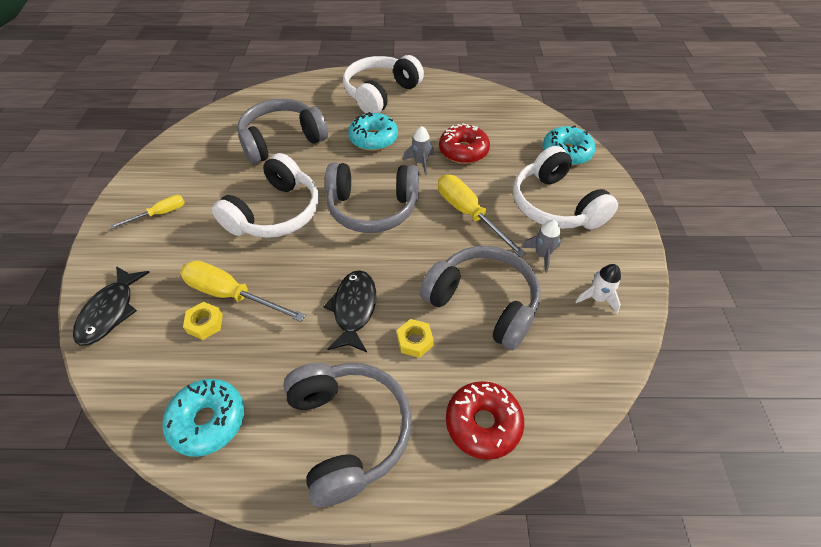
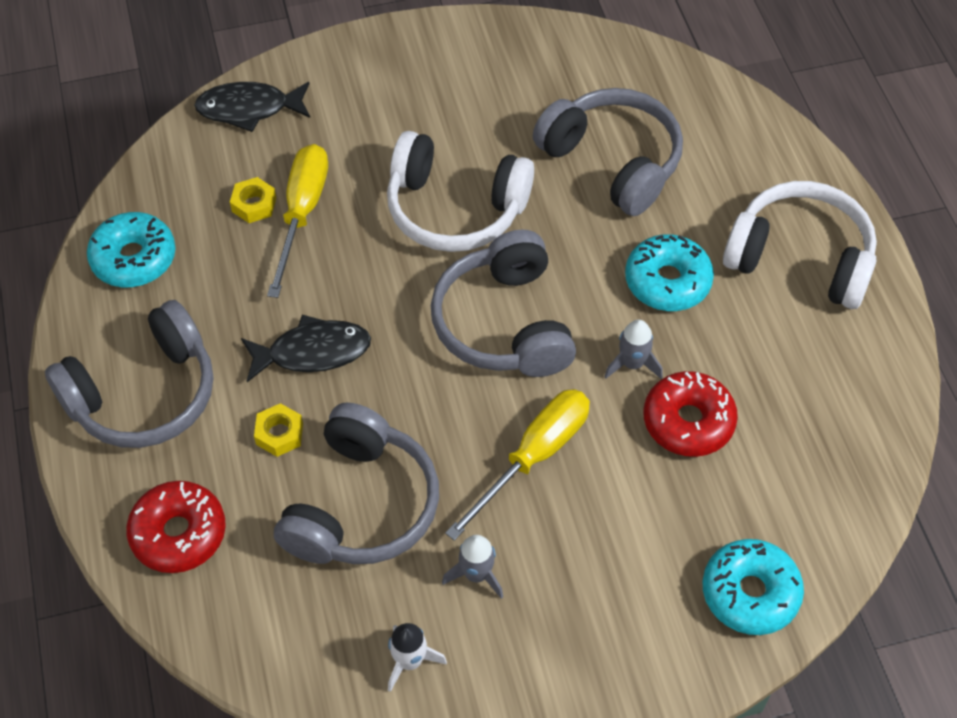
camera: 75 degrees right, 5 degrees up
(160, 214) = (412, 84): yellow screwdriver -> none
(555, 205) = (598, 585): white headphones -> none

